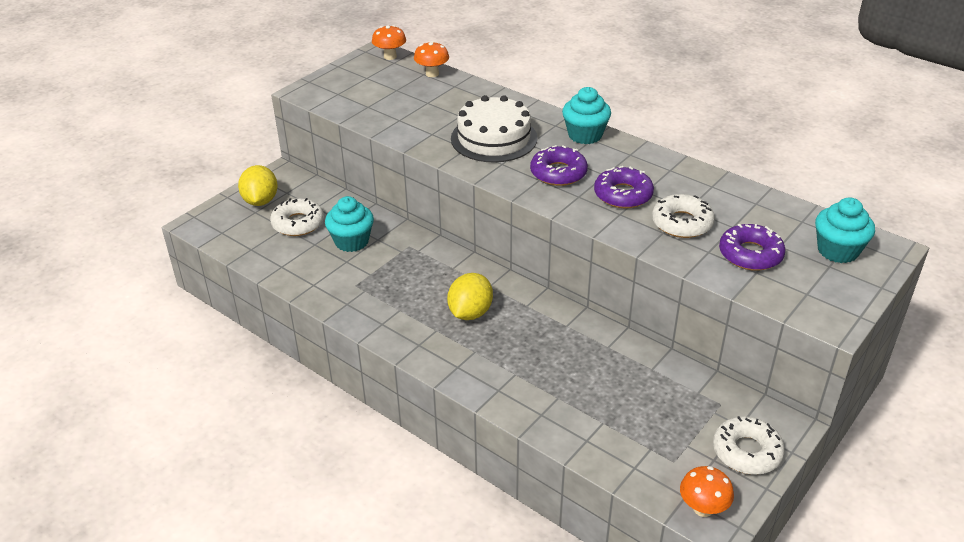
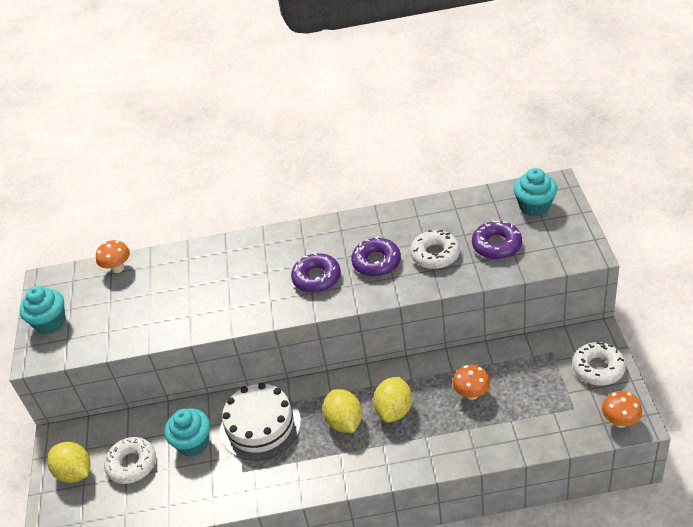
camera: 40 degrees left, 5 degrees up
(390, 56) = (62, 277): orange mushroom -> orange mushroom (471, 394)
(494, 138) = (238, 285): white cake -> white cake (260, 425)
(519, 336) = (394, 410): none -> yellow lemon
(585, 135) = (294, 237): turquoise cupcake -> turquoise cupcake (50, 322)

